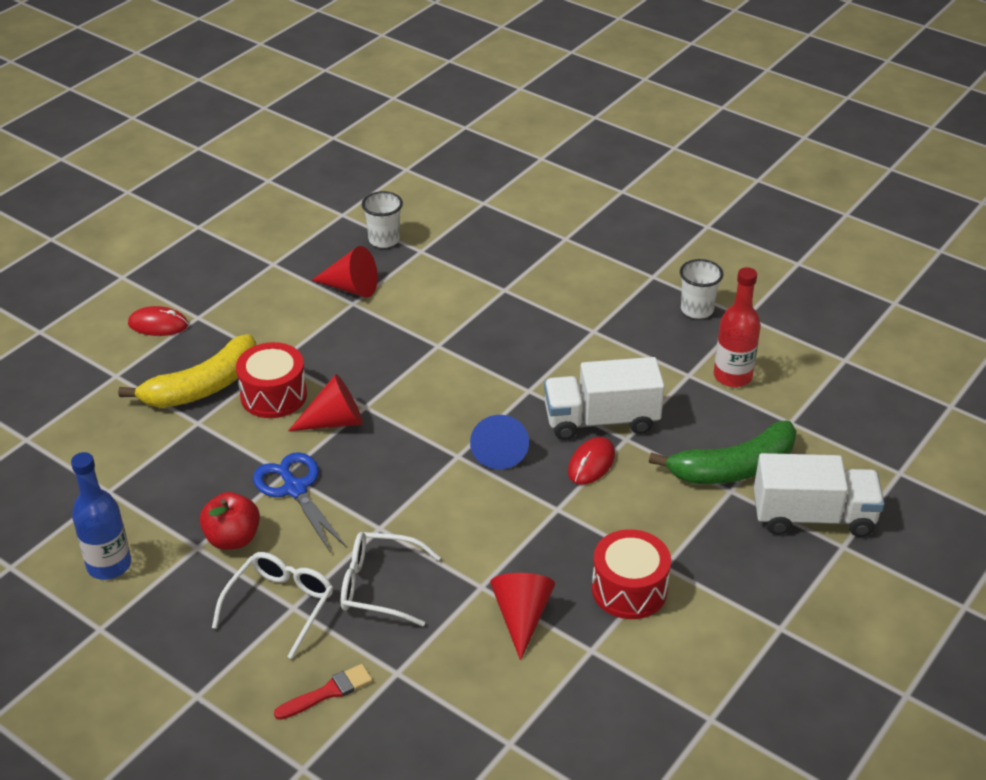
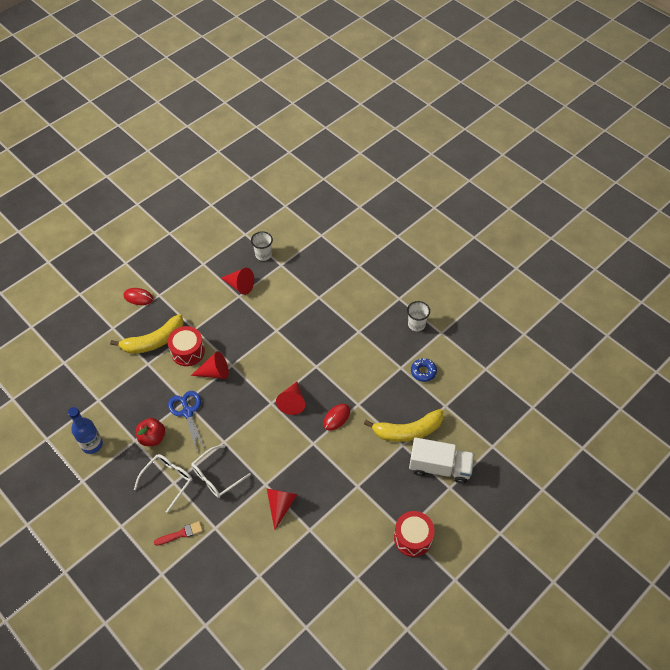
camera: 10 degrees right, 15 degrees up
(379, 586) = (216, 476): white glasses -> white glasses turned 60 degrees counterclockwise
(499, 449) = (292, 402): blue cone -> red cone
(601, 420) = (348, 391): white truck -> none
(629, 589) = (336, 497): red drum -> red drum (413, 538)
(732, 376) = (423, 372): red bottle -> blue donut
(733, 468) = (407, 431): green banana -> yellow banana

